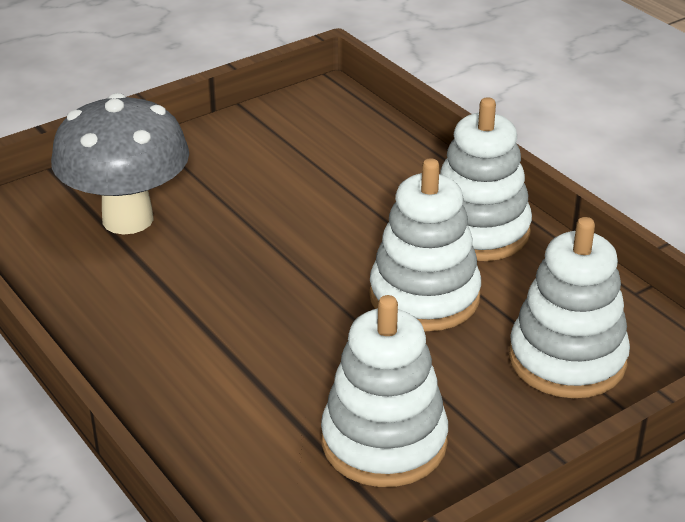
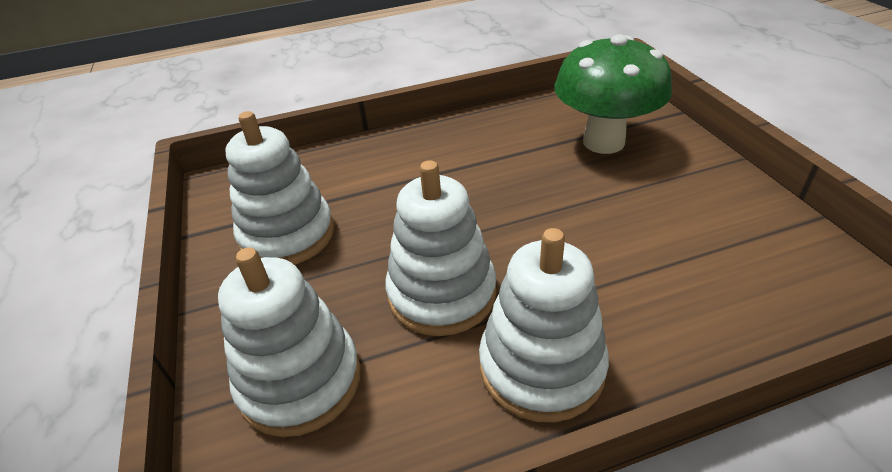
camera: 110 degrees right, 5 degrees up
(128, 219) = (603, 142): grey mushroom -> green mushroom

